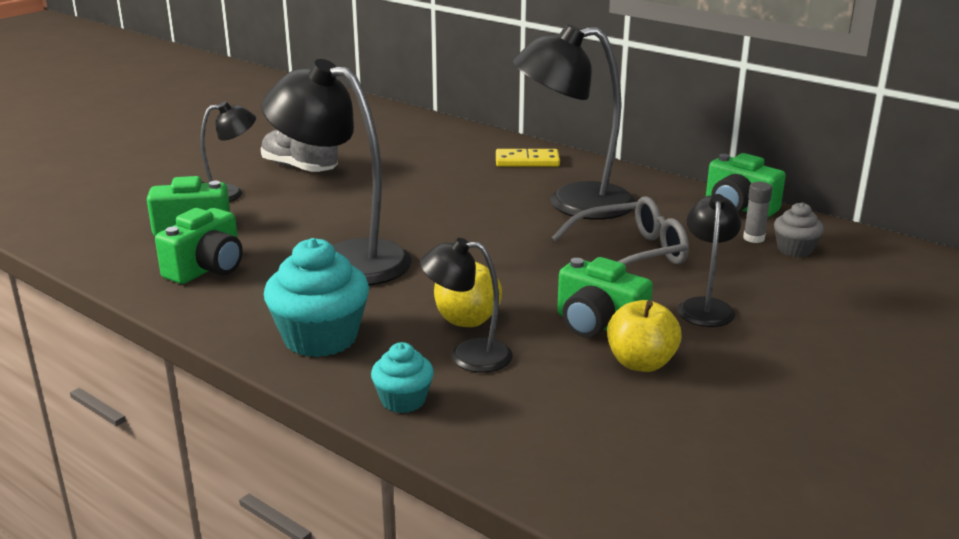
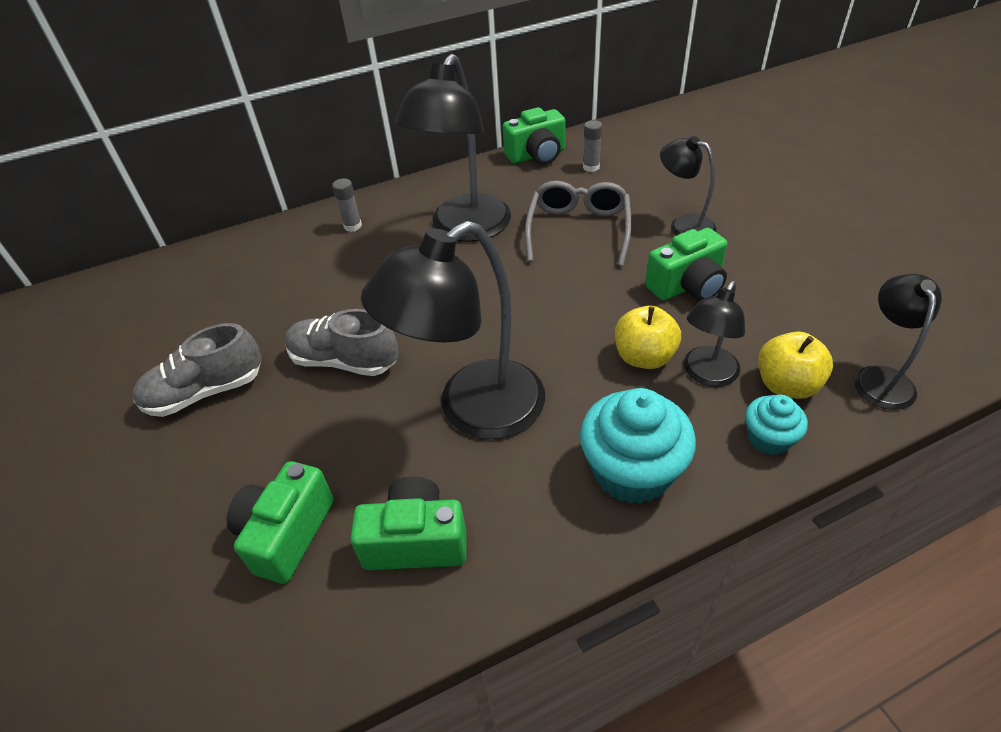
camera: 60 degrees left, 20 degrees up
(207, 269) = (416, 540): green camera -> green camera turned 60 degrees counterclockwise
(230, 193) = (219, 475): black lamp -> black lamp (880, 378)
(363, 201) = (344, 361): none -> grey shoe
(527, 161) = (353, 226): yellow domino -> grey glue stick
(641, 363) = (753, 284): yellow apple -> yellow apple (786, 385)
(795, 249) = (620, 158): grey cupcake -> none

